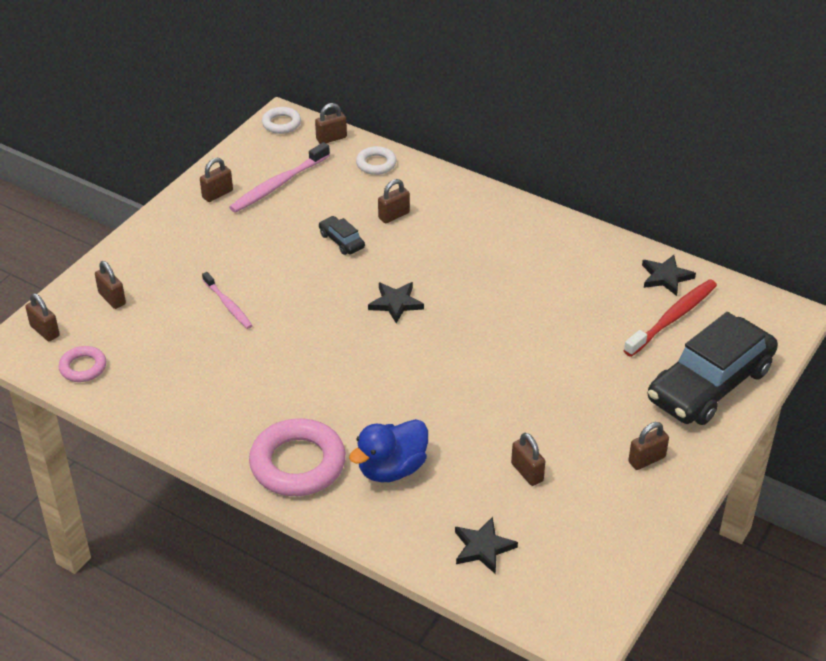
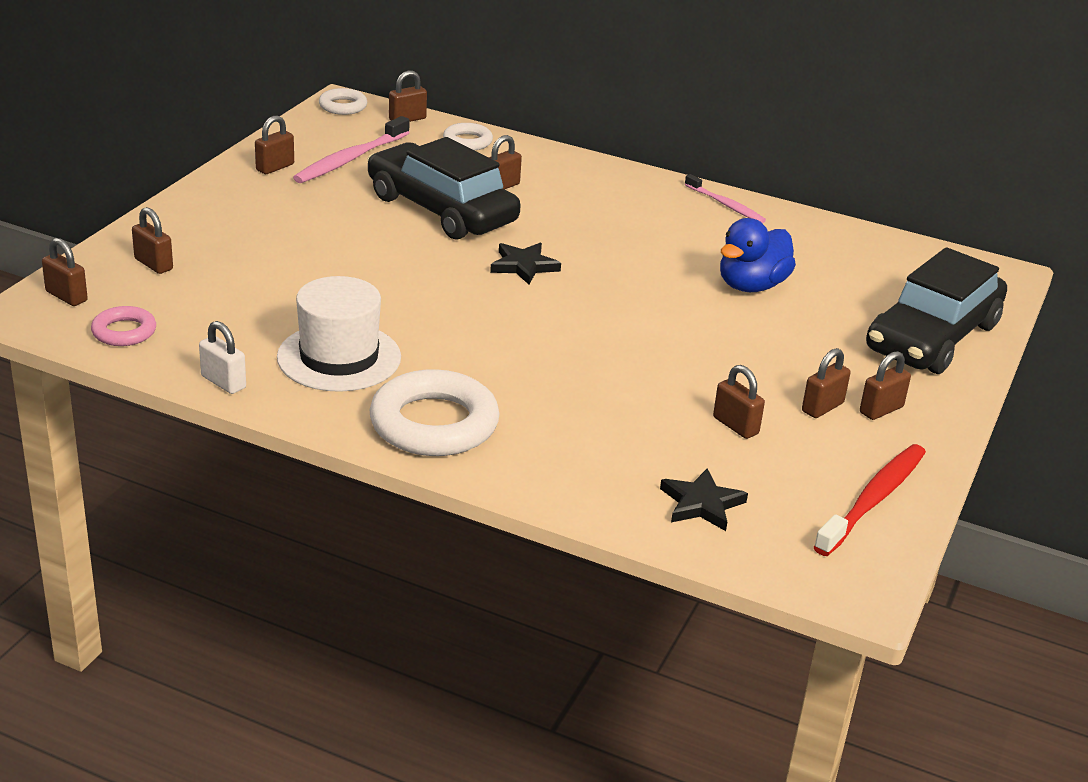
camera: 10 degrees left, 10 degrees down
(149, 419) = (223, 382): none -> white padlock
(228, 305) = (309, 269): pink toothbrush -> pink toothbrush (725, 205)
(237, 396) = (339, 357): none -> white hat
(298, 464) = (434, 424): pink ring -> white ring
(341, 241) = (441, 209): black car -> black car, size x2.44
(391, 469) = (560, 426): blue duck -> blue duck (751, 286)
(600, 456) = (822, 407): none -> brown padlock
(666, 277) = (845, 240): black star -> none
(673, 318) = (866, 277): red toothbrush -> red toothbrush (873, 500)

